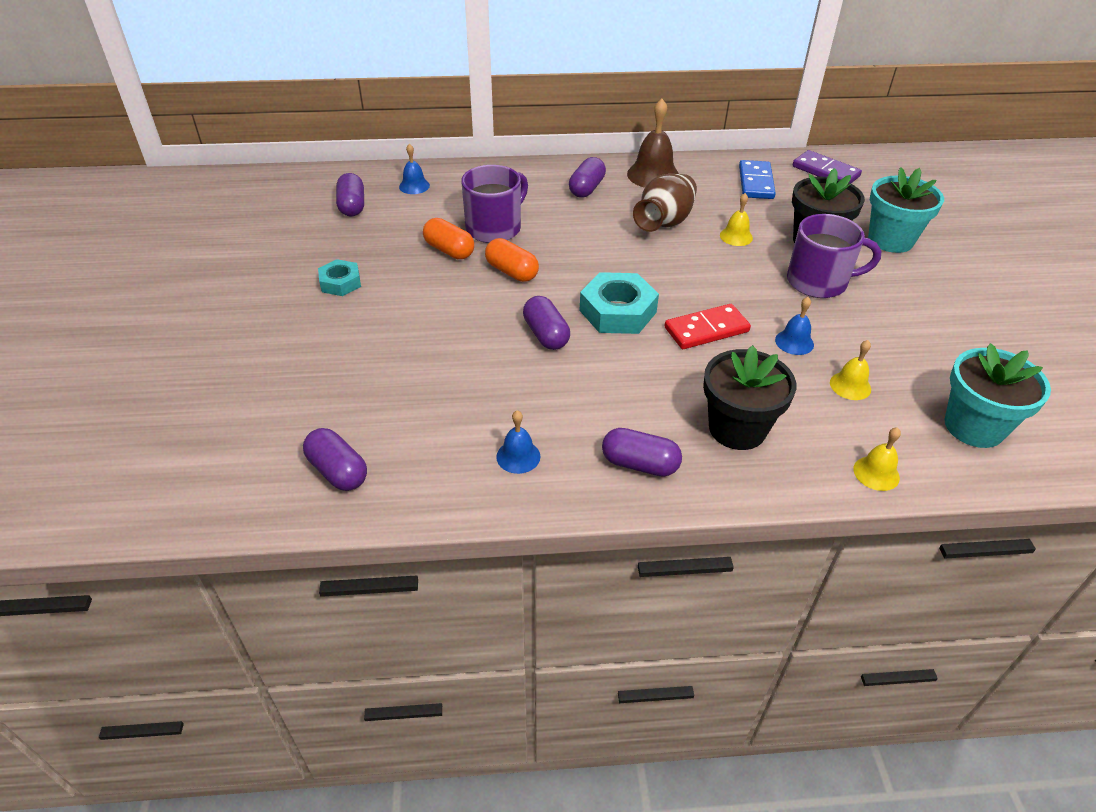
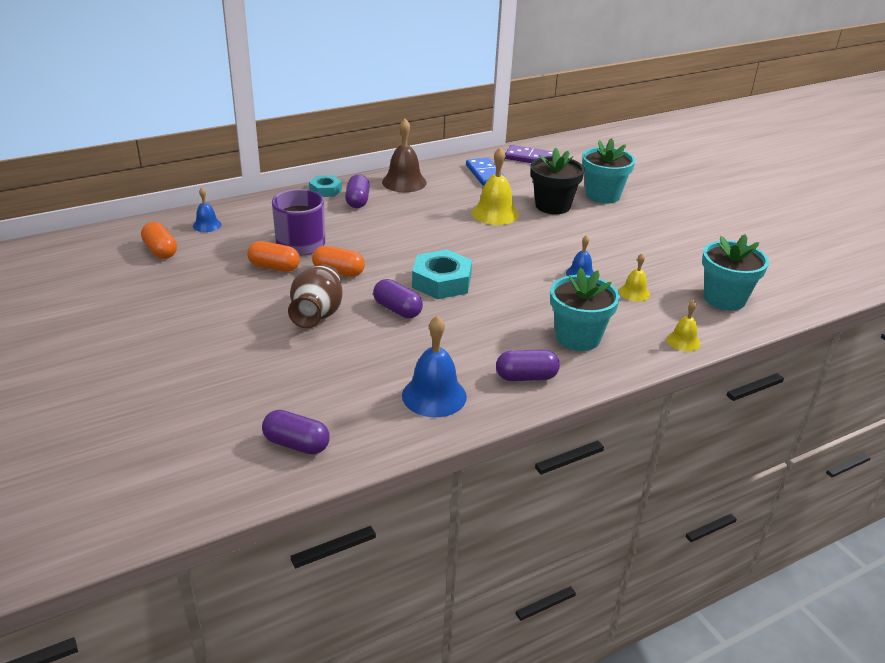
camera: 25 degrees left, 10 degrees down
(340, 283) = (194, 310): turquoise nut -> turquoise nut (325, 190)
(352, 206) = (160, 251): purple capsule -> orange capsule
(518, 456) = (434, 396): blue bell -> blue bell, size x1.77
(664, 222) = (435, 214): brown vase -> brown vase (317, 314)
(706, 330) = (515, 280): red domino -> none
(736, 236) = (495, 213): yellow bell -> yellow bell, size x1.77
(737, 428) = (578, 337): black flower pot -> turquoise flower pot
(818, 282) = (572, 232): purple mug -> none

